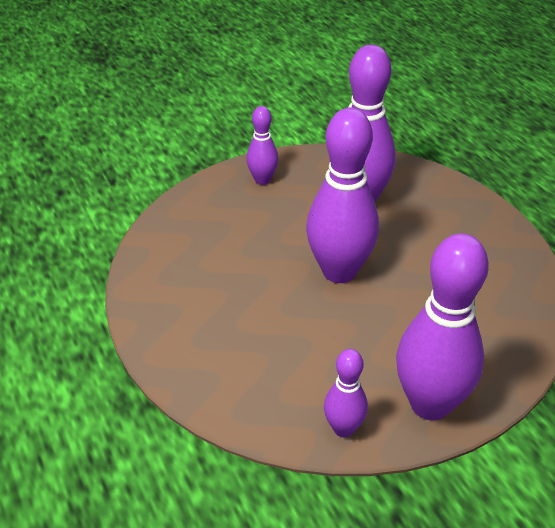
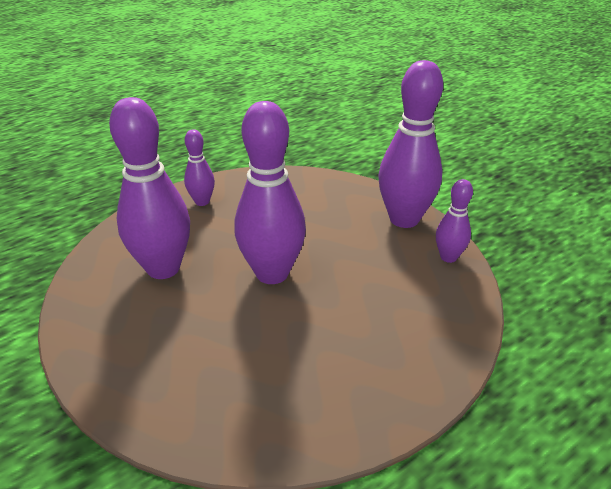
camera: 100 degrees left, 5 degrees down
(262, 180) = (115, 350): purple bowling pin -> purple bowling pin (202, 202)

